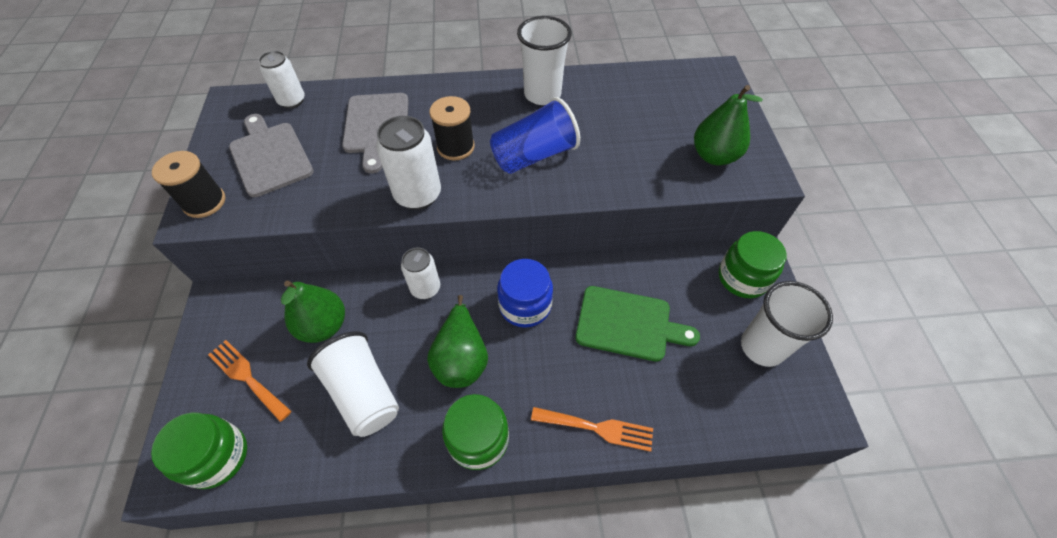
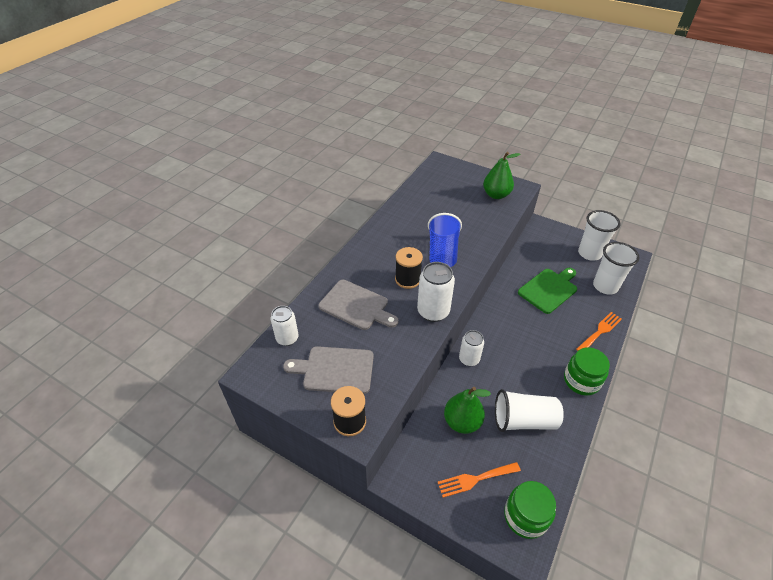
camera: 55 degrees left, 10 degrees down
(461, 358) = (527, 365): green pear -> none
(525, 305) = (511, 322): blue jar -> none
(542, 94) = (397, 226): white cup -> white cup (605, 286)
(742, 278) = (549, 237): green jar -> none

